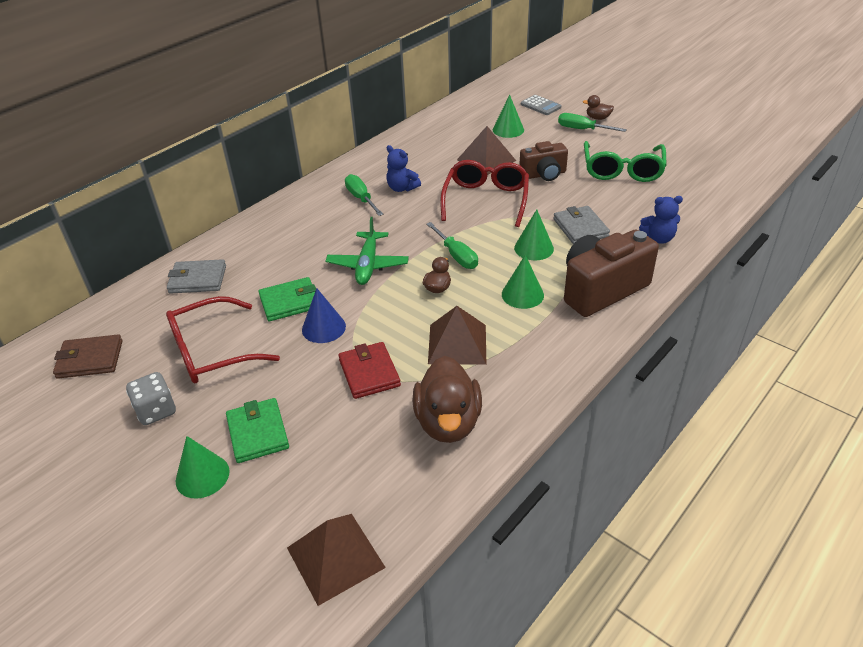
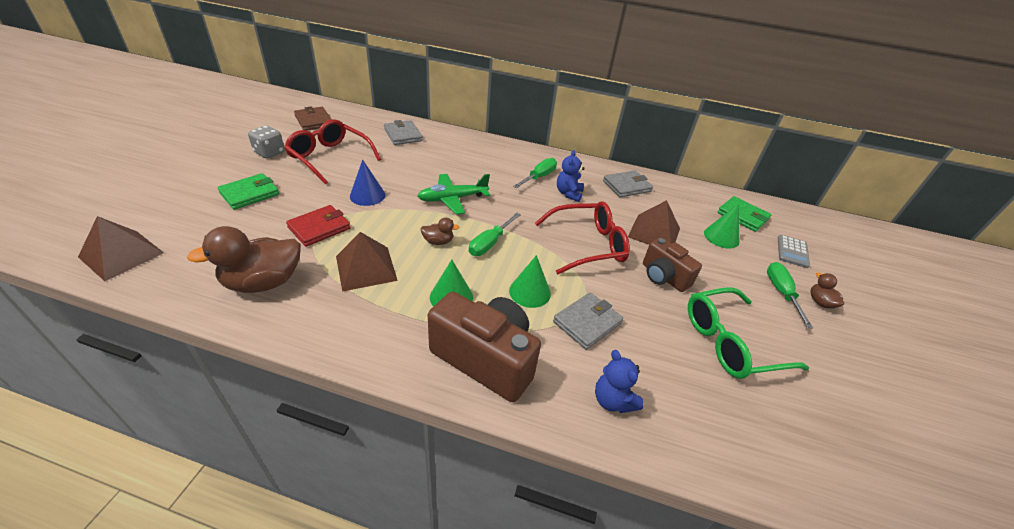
camera: 60 degrees right, 0 degrees up
(202, 476) = (209, 183): green cone -> none
(290, 302) = (392, 174): green wallet -> green wallet (742, 216)
(409, 151) = (627, 186): none -> grey wallet

